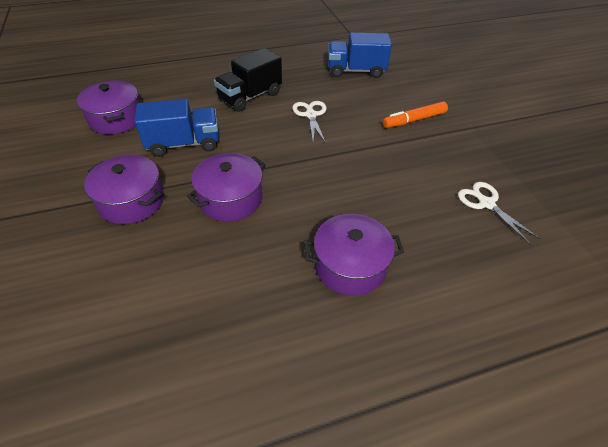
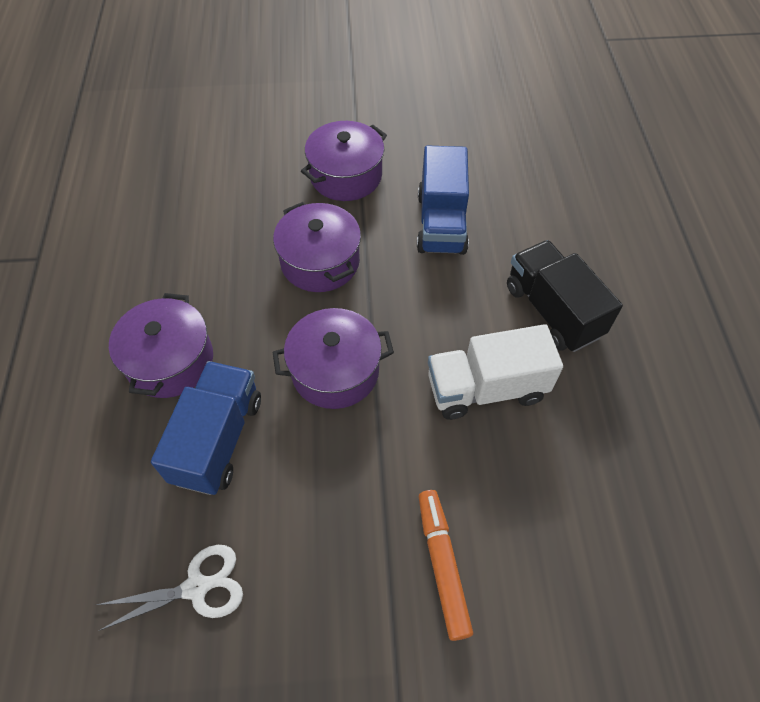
camera: 105 degrees right, 10 degrees up
(116, 119) = (510, 158): purple pot -> purple pot (335, 371)
(311, 115) = (486, 389): white scissors -> white truck
(356, 71) = (639, 512): blue truck -> blue truck (218, 439)

